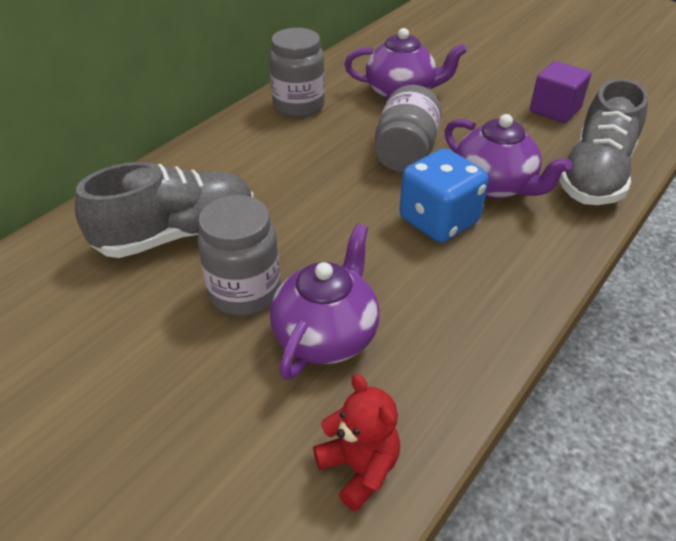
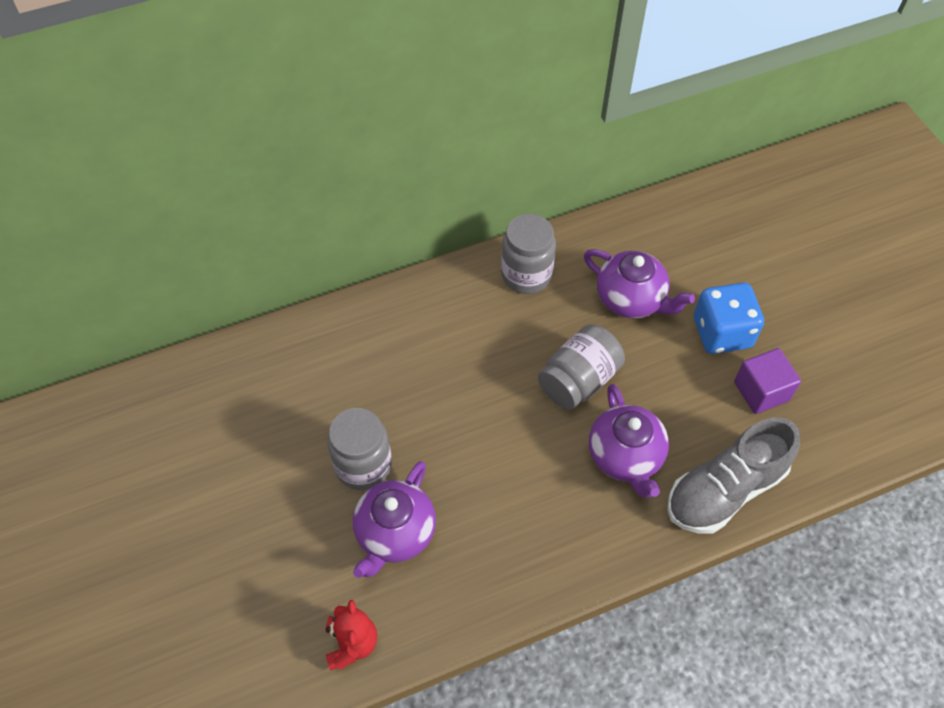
camera: 30 degrees right, 15 degrees up
(177, 234) = (347, 384): grey shoe -> none
(326, 335) = (395, 533): purple teapot -> purple teapot turned 150 degrees clockwise
(438, 221) = (549, 471): blue dice -> blue dice (722, 333)

